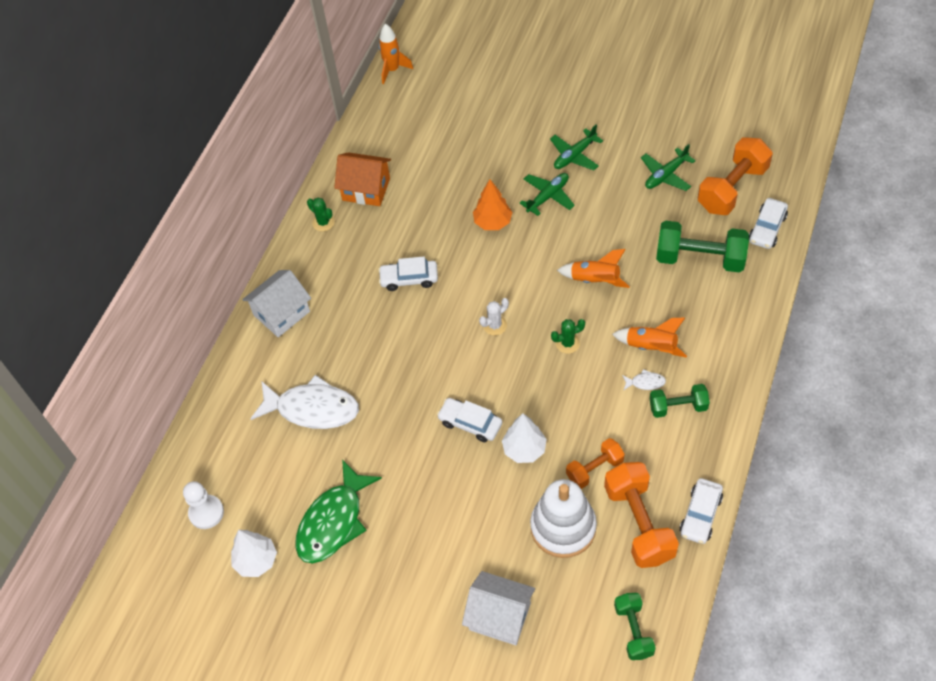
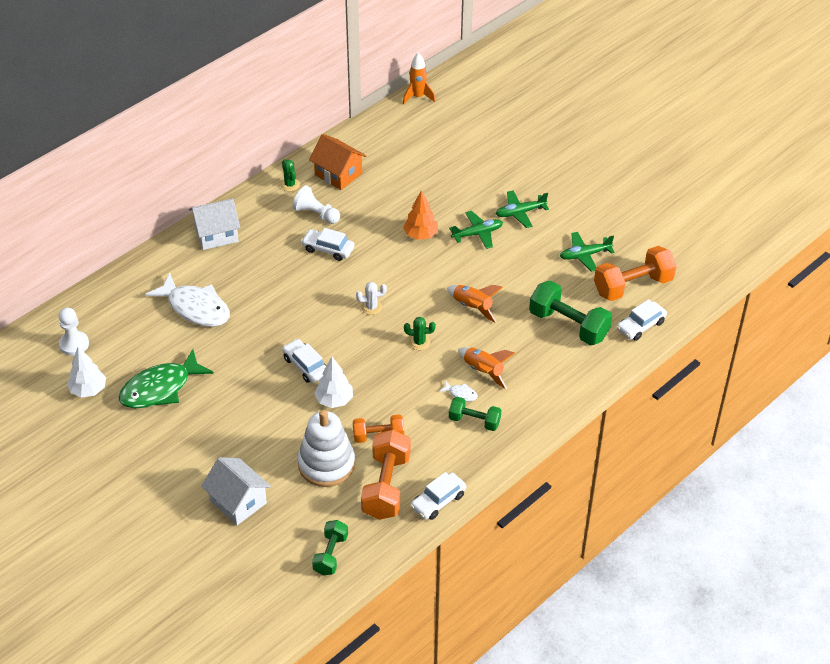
camera: 20 degrees right, 10 degrees down
(372, 244) = (316, 214): none -> white pawn

